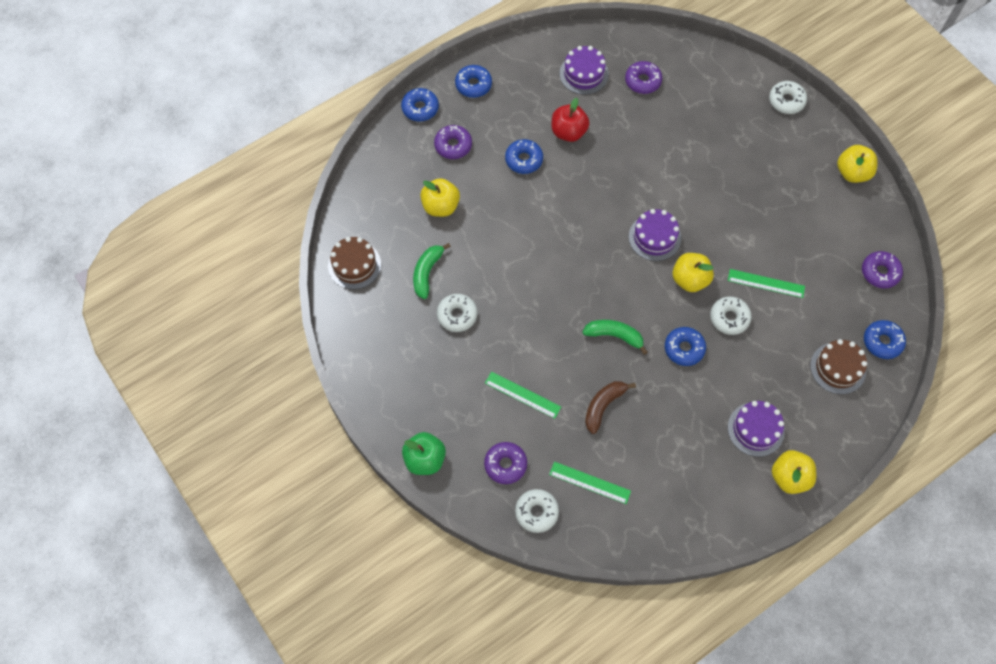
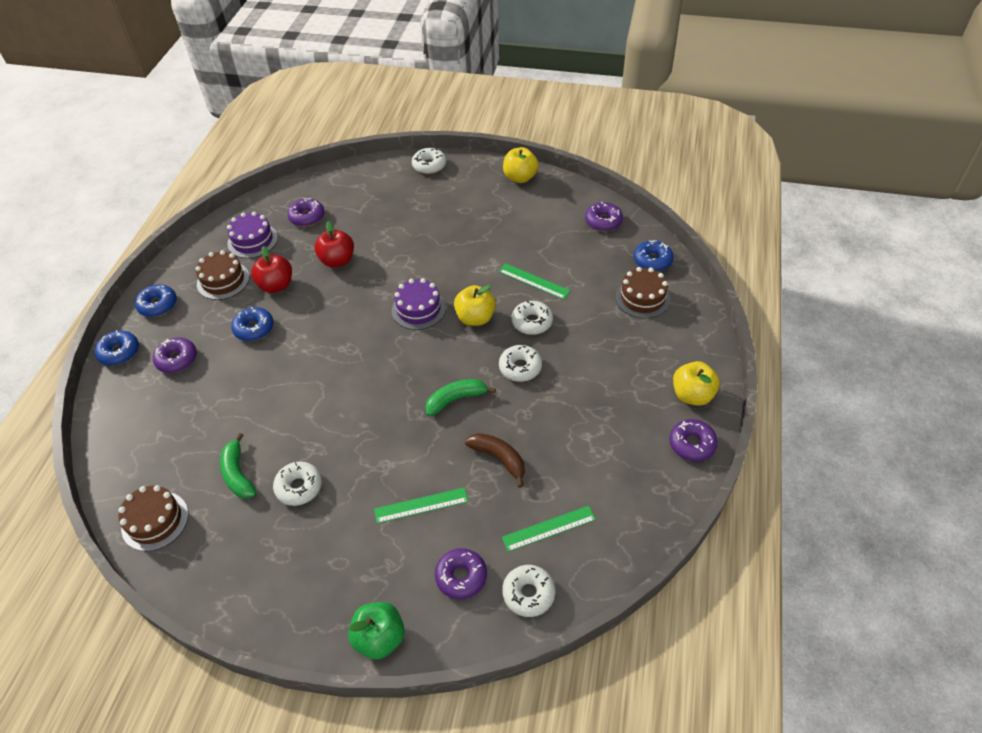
camera: 40 degrees left, 15 degrees down
(440, 206) = (205, 412): yellow apple -> none
(534, 97) = (223, 280): none -> brown cake
(603, 406) = (499, 458): brown banana -> brown banana turned 135 degrees clockwise
(631, 143) = (337, 261): none -> red apple
(684, 349) = (520, 367): blue donut -> white donut
(748, 512) = (692, 444): none -> purple donut
(755, 429) = (632, 382): purple cake -> none
(766, 283) = (534, 281): green ruler -> green ruler turned 60 degrees clockwise

